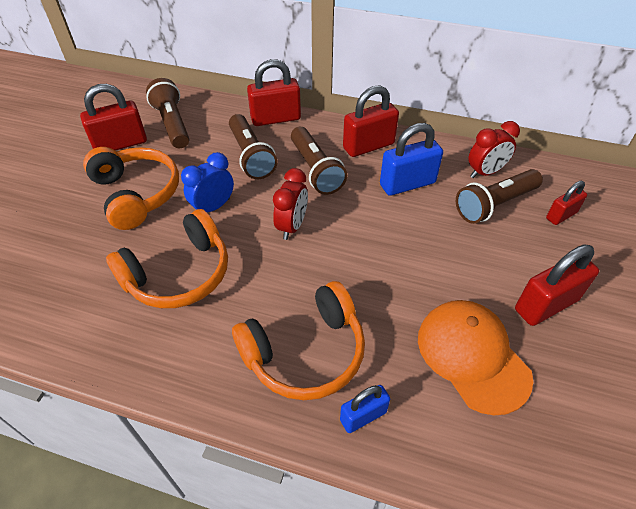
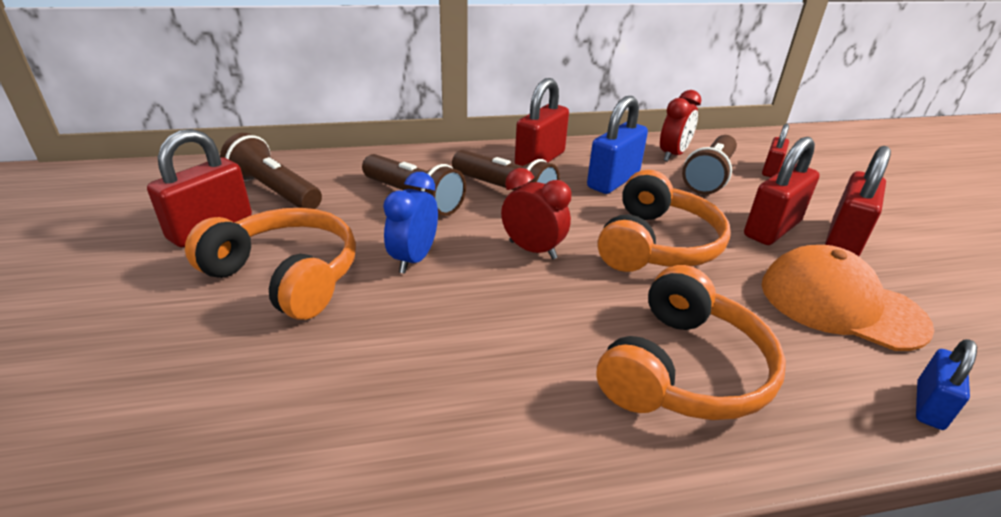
camera: 30 degrees left, 15 degrees down
(179, 274) = (437, 345): orange headphones -> orange headphones (657, 244)
(275, 119) = (410, 159): red padlock -> red padlock (772, 229)
(292, 226) = (532, 250): red clock -> red clock turned 45 degrees counterclockwise
(363, 416) = (815, 407): blue padlock -> blue padlock (929, 405)

